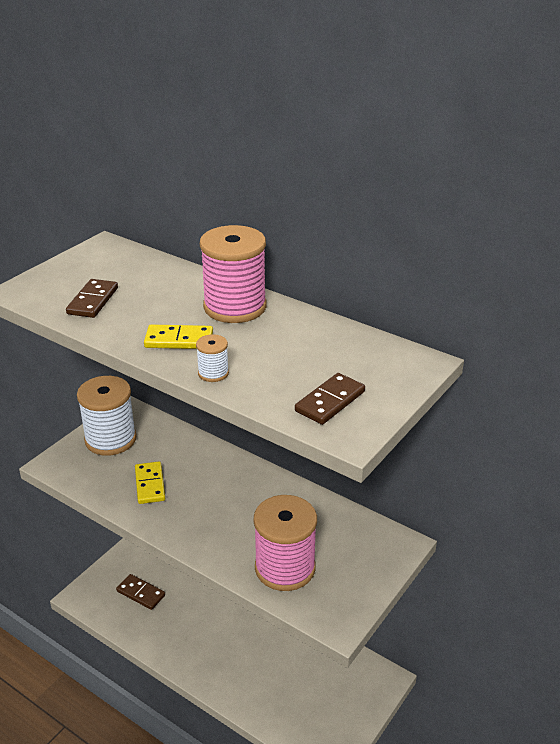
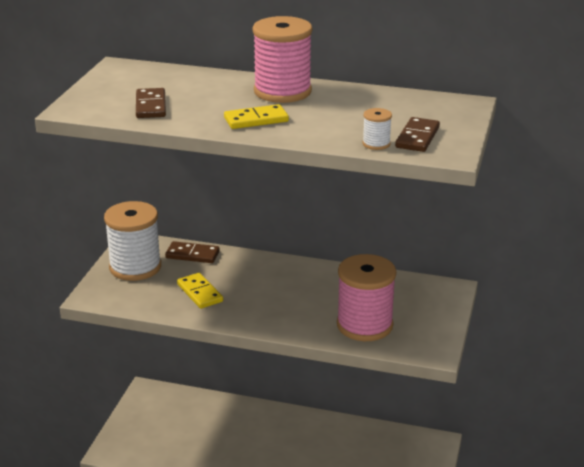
camera: 20 degrees left, 5 degrees down
(141, 593) = (171, 434): brown domino -> brown domino (192, 255)
(213, 373) = (307, 136): white spool -> white spool (376, 144)

